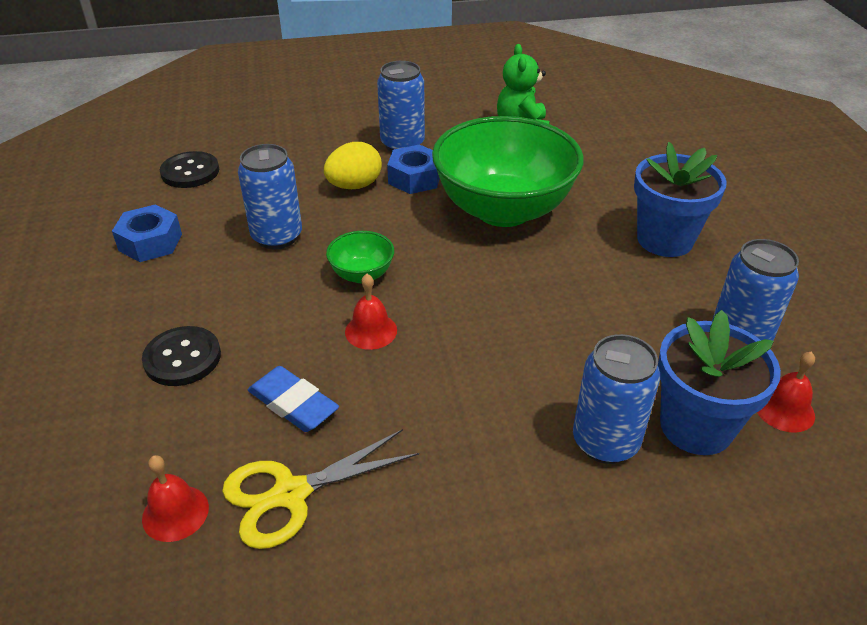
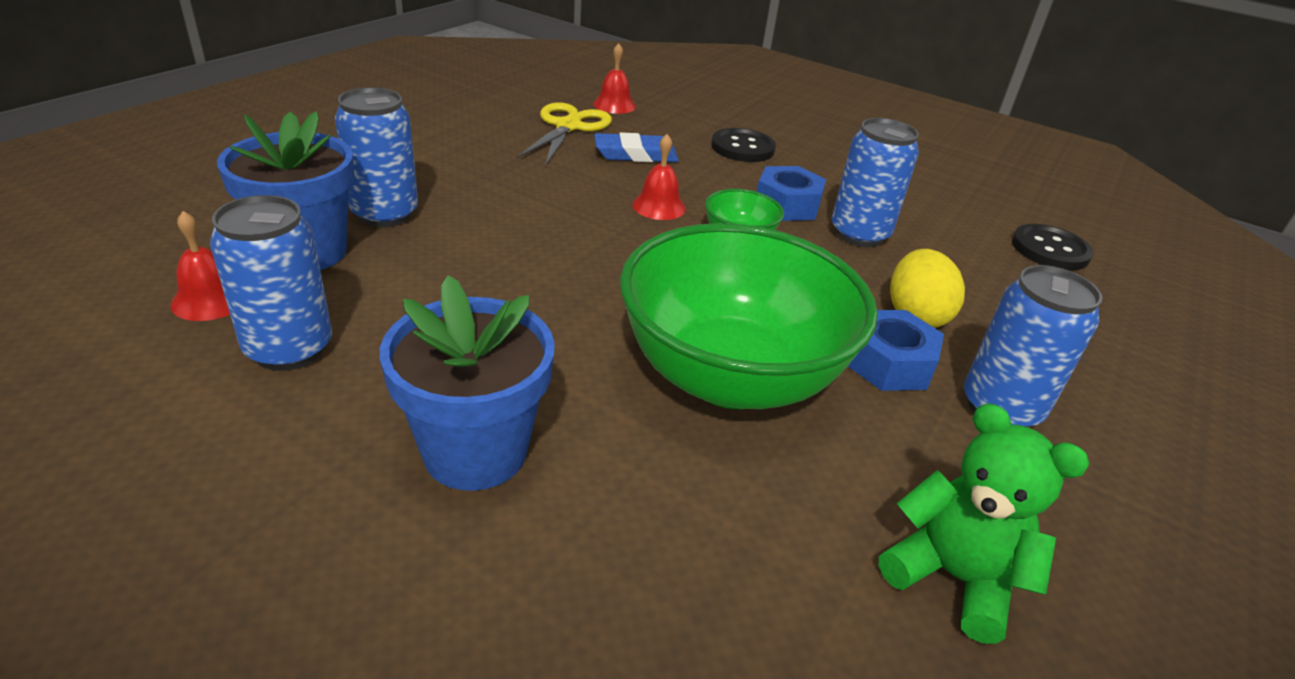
camera: 130 degrees right, 5 degrees down
(150, 242) = (920, 189): blue nut -> blue nut (787, 205)

